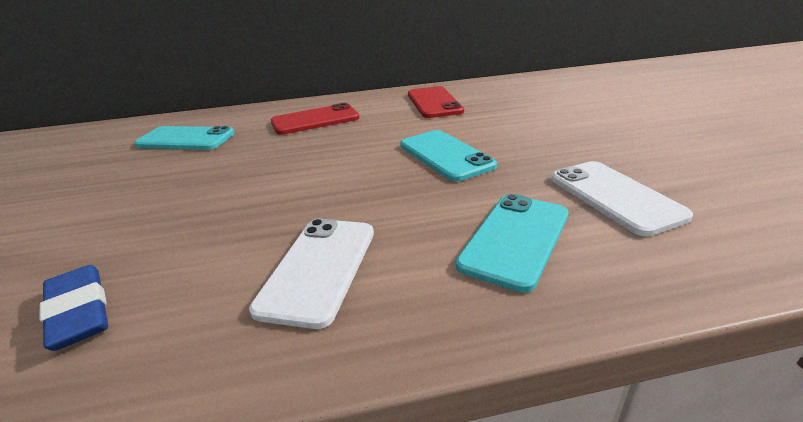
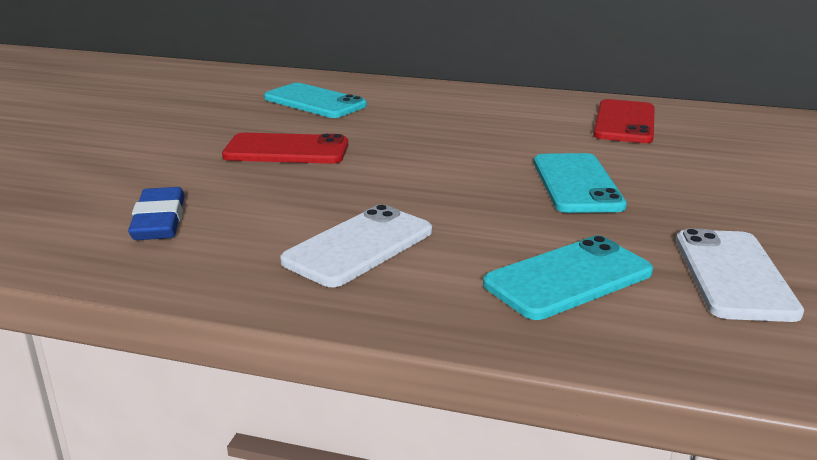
camera: 25 degrees right, 5 degrees down
(315, 120) = (462, 111): red phone -> red phone (286, 150)

